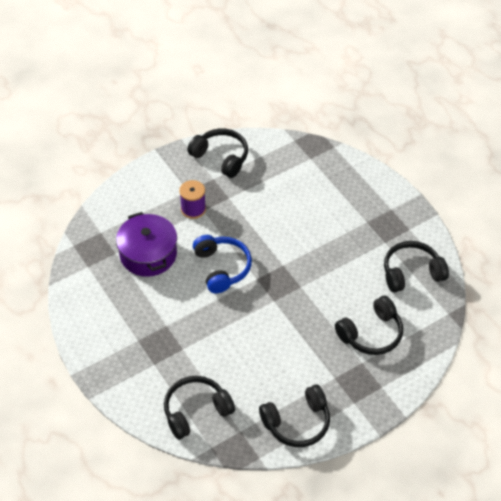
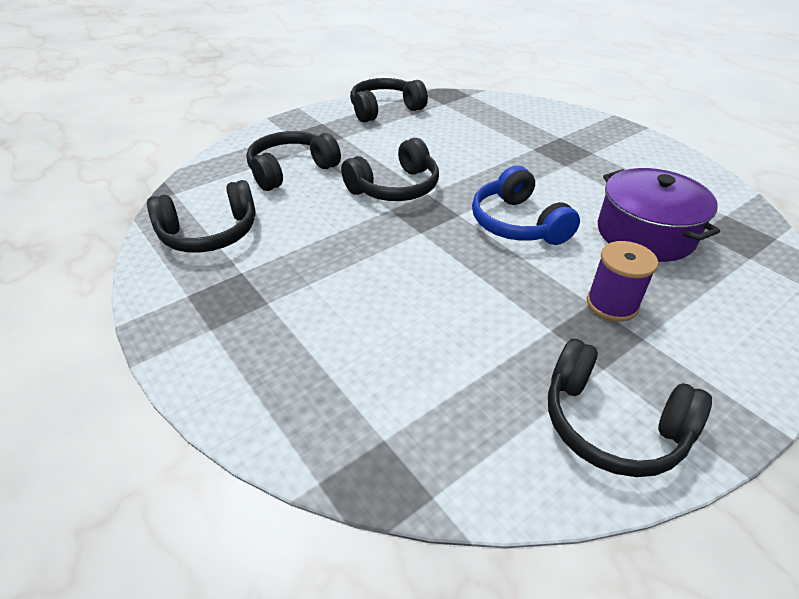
camera: 175 degrees right, 10 degrees down
(196, 411) = (495, 112): black headphones -> black headphones (395, 188)

